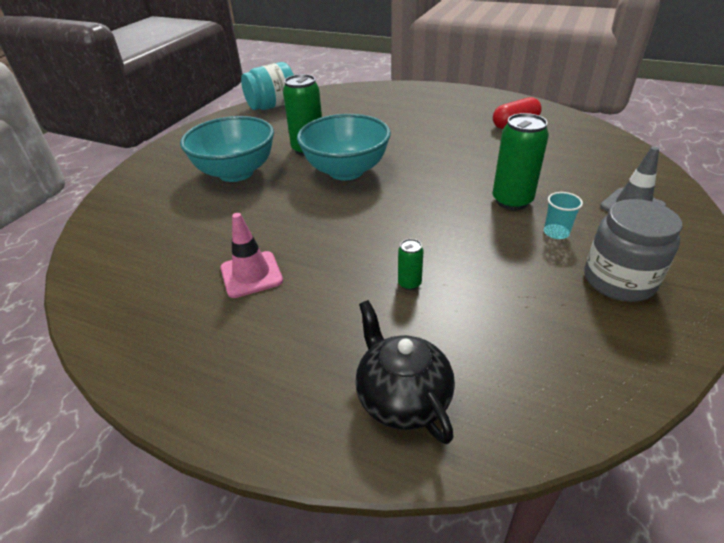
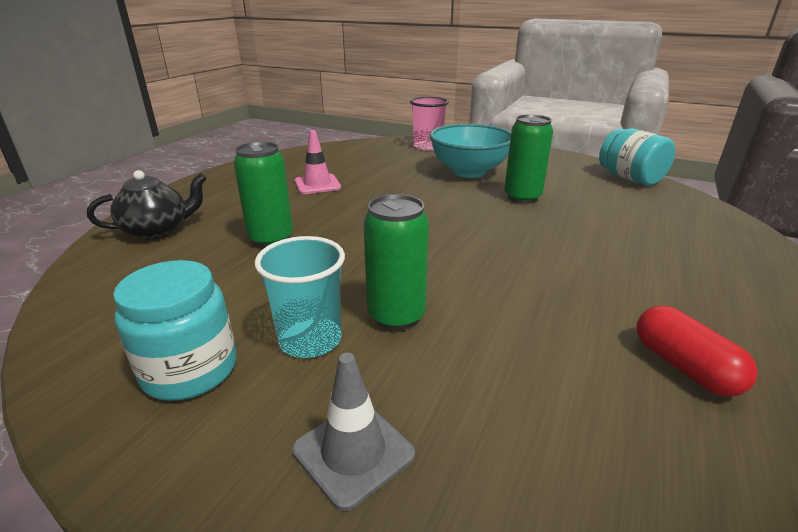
camera: 90 degrees right, 10 degrees down
(132, 199) = (427, 146): none -> pink cup
(346, 171) = (475, 215): turquoise bowl -> none
(409, 283) = (271, 239): green can -> green can, size x2.07
(556, 233) = (310, 340): turquoise cup -> turquoise cup, size x1.79
(618, 280) = (190, 370): grey jar -> turquoise jar

